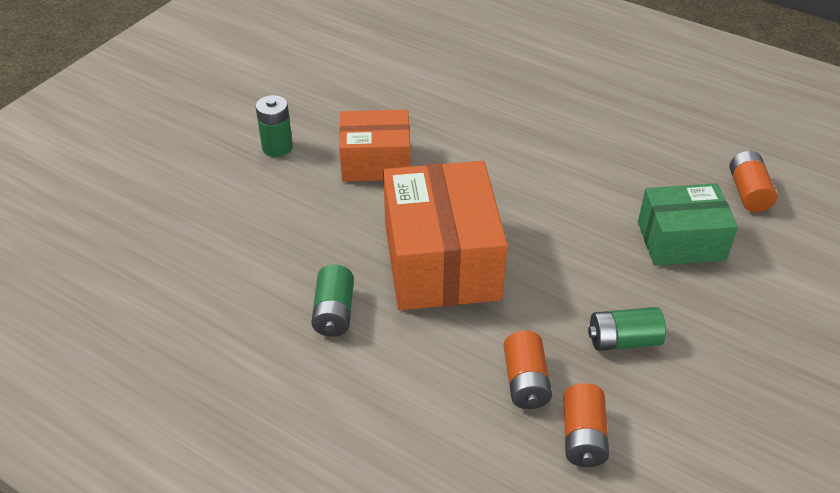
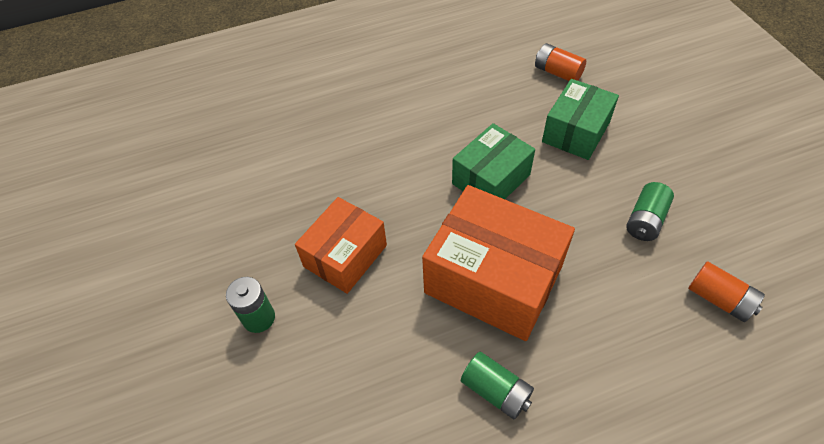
camera: 50 degrees left, 10 degrees up
(525, 381) = (650, 301): orange battery -> none
(551, 209) = (491, 179): none -> green box

